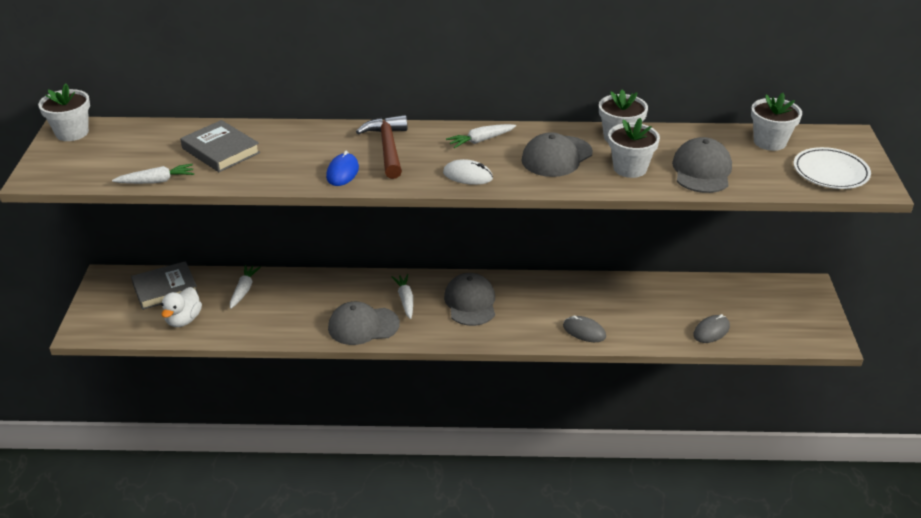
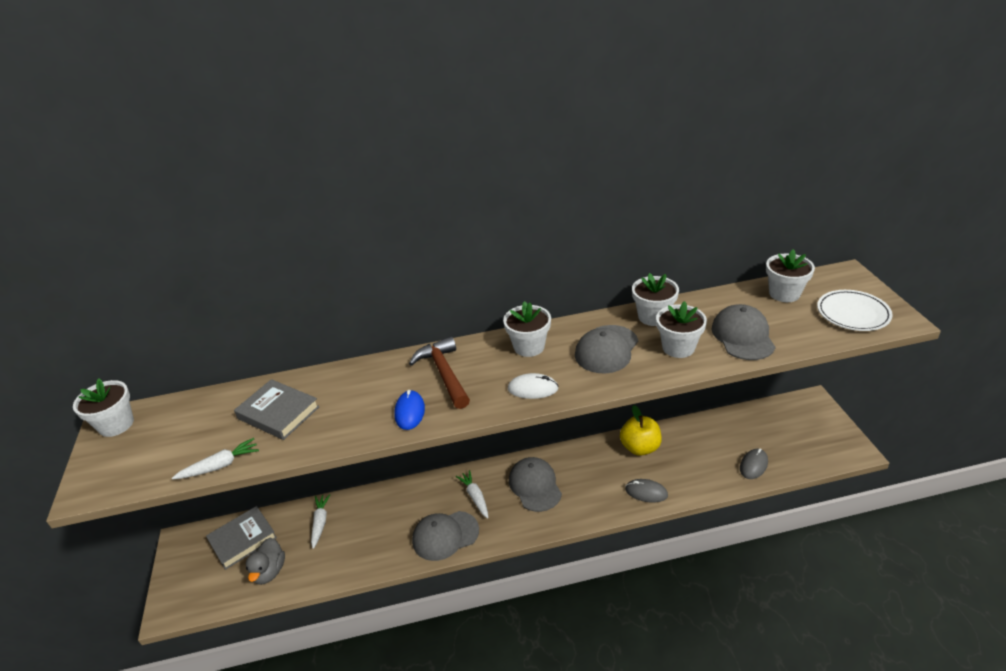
camera: 10 degrees left, 0 degrees up
(183, 320) = (269, 571): white duck -> grey duck
(480, 140) = (529, 346): white carrot -> white flower pot
(596, 291) = (640, 447): none -> yellow apple

